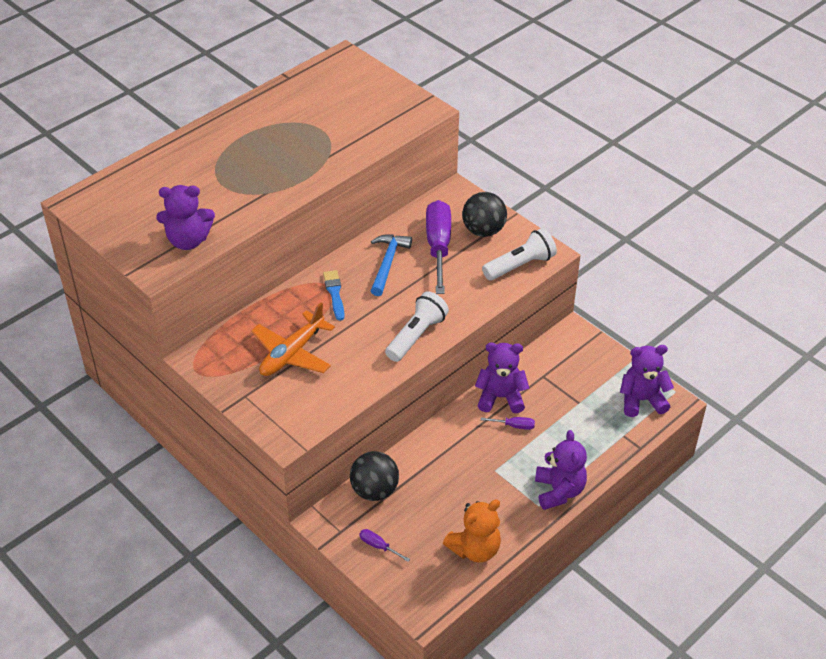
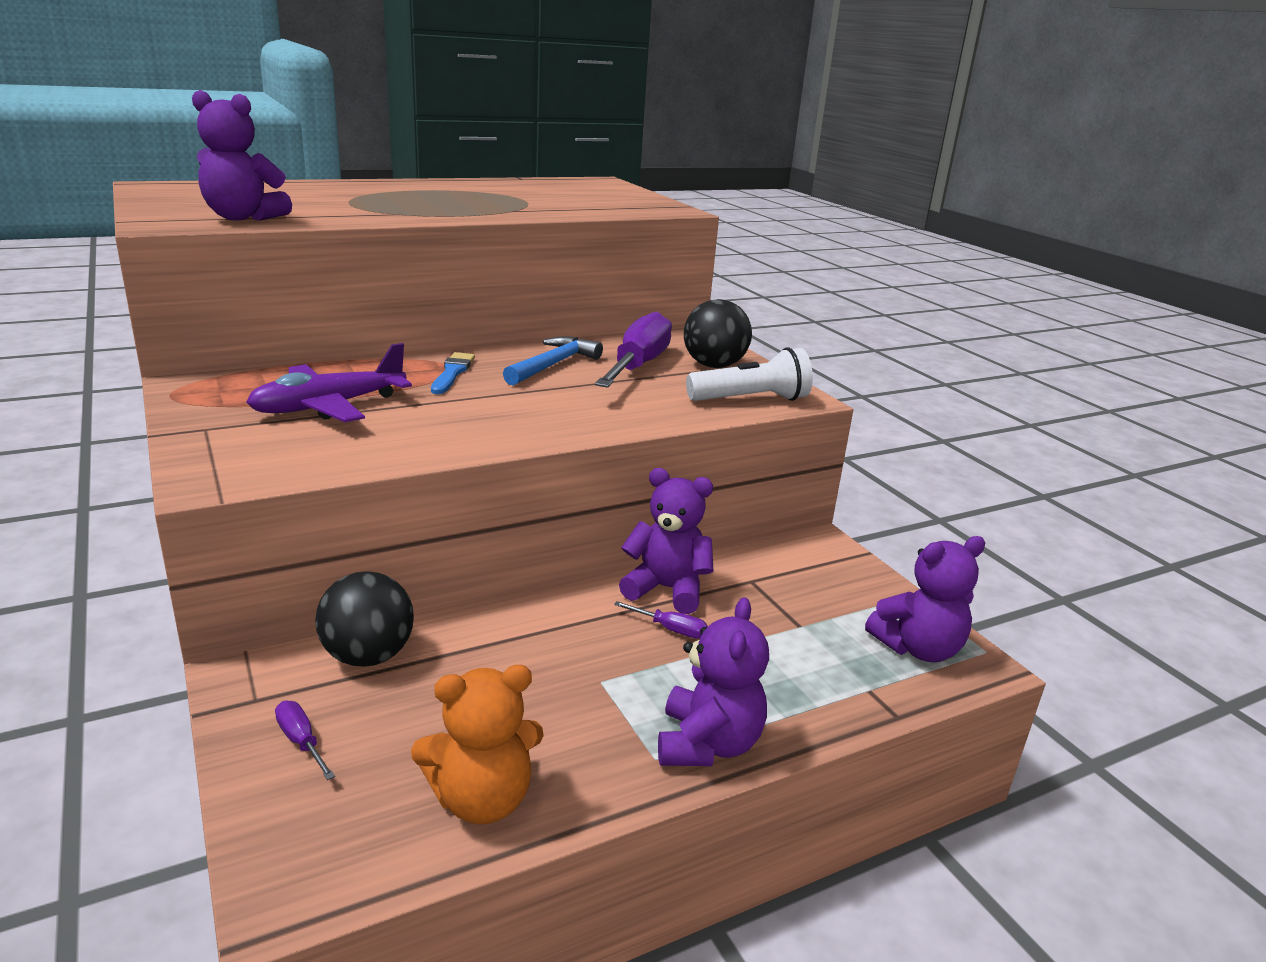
camera: 15 degrees right, 20 degrees down
(292, 353) = (329, 406): orange plane -> purple plane
(416, 336) = (537, 427): white flashlight -> none
(641, 400) = (918, 648): purple teddy bear -> purple teddy bear turned 150 degrees clockwise

